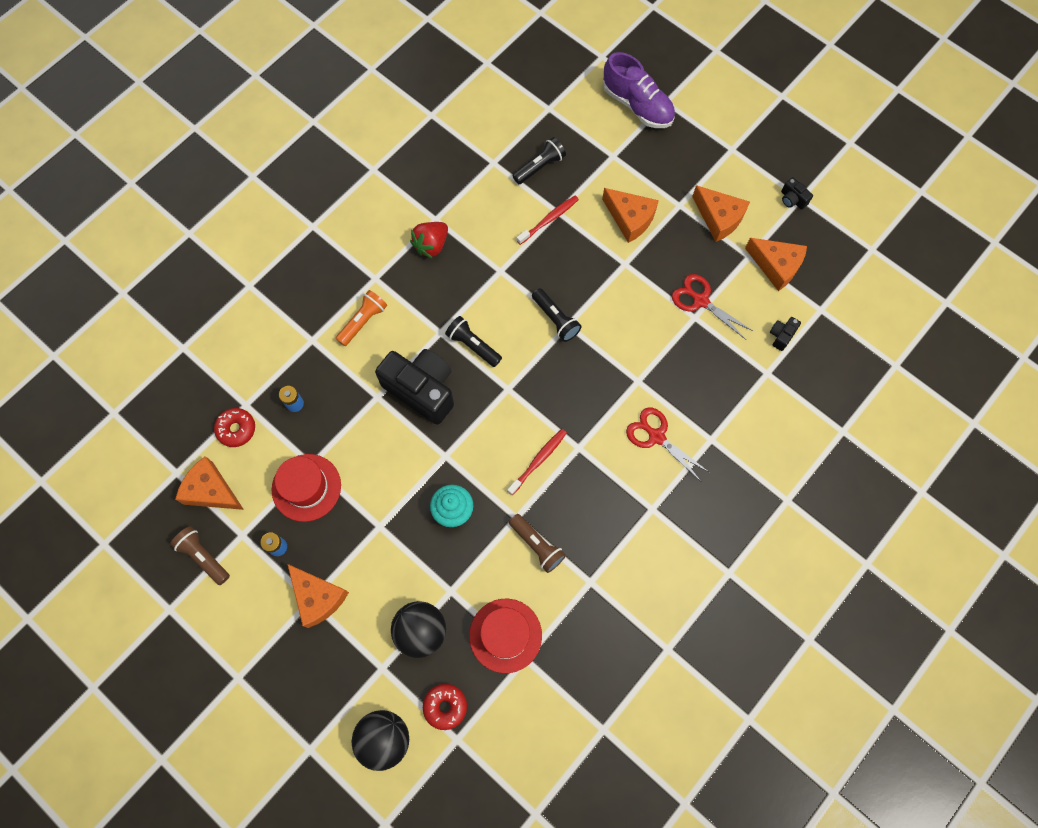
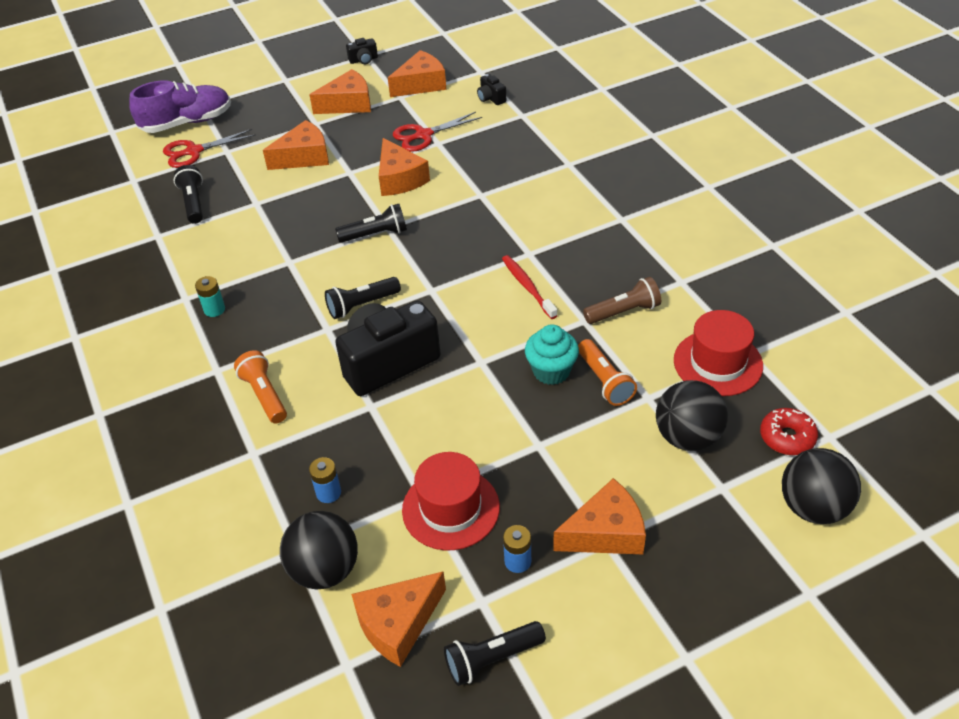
camera: 65 degrees left, 25 degrees down
(203, 556) = (492, 659): brown flashlight -> black flashlight
(236, 429) = (325, 570): red donut -> black ball
(431, 245) = (214, 309): red strawberry -> turquoise battery
(456, 553) = (604, 381): none -> orange flashlight
(549, 219) = (259, 211): red toothbrush -> none
(632, 307) = (399, 179): none -> orange cheese
(656, 436) = (546, 197): red scissors -> red scissors (193, 151)

